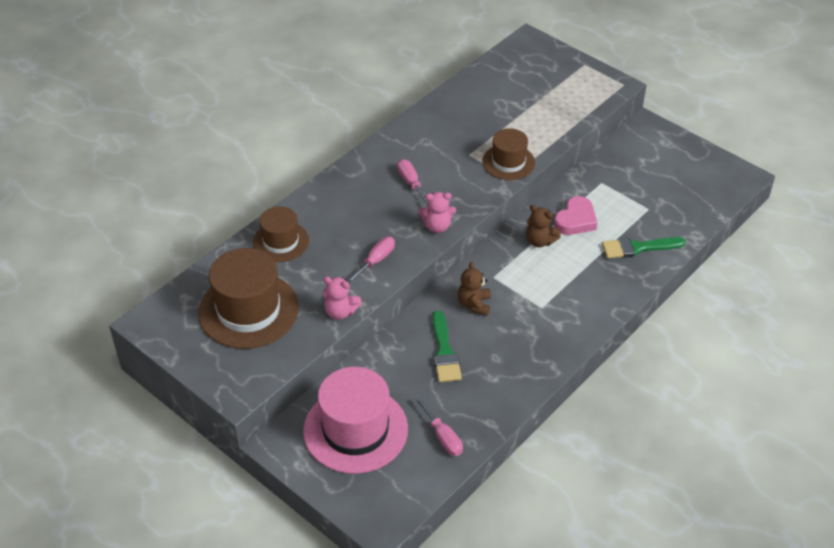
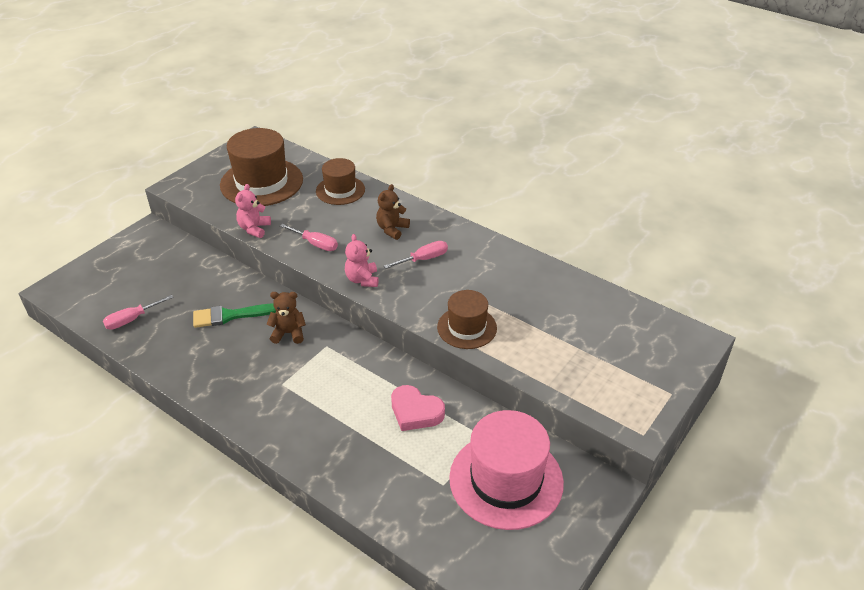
camera: 85 degrees right, 5 degrees down
(355, 430) = (152, 268): pink hat -> pink hat (506, 480)
(540, 241) = (379, 381): brown teddy bear -> brown teddy bear (392, 229)
(638, 248) = (373, 471): green brush -> none

